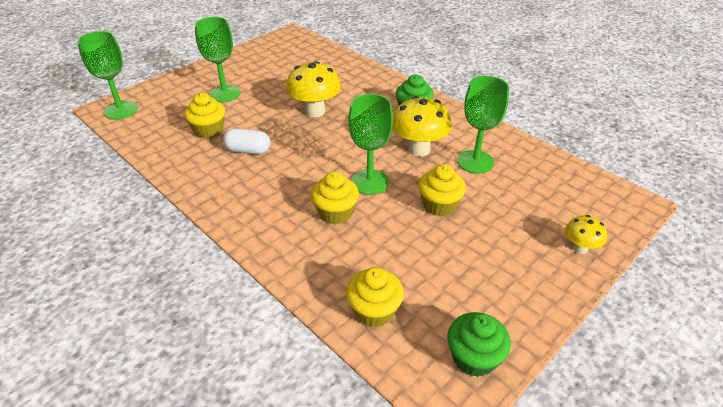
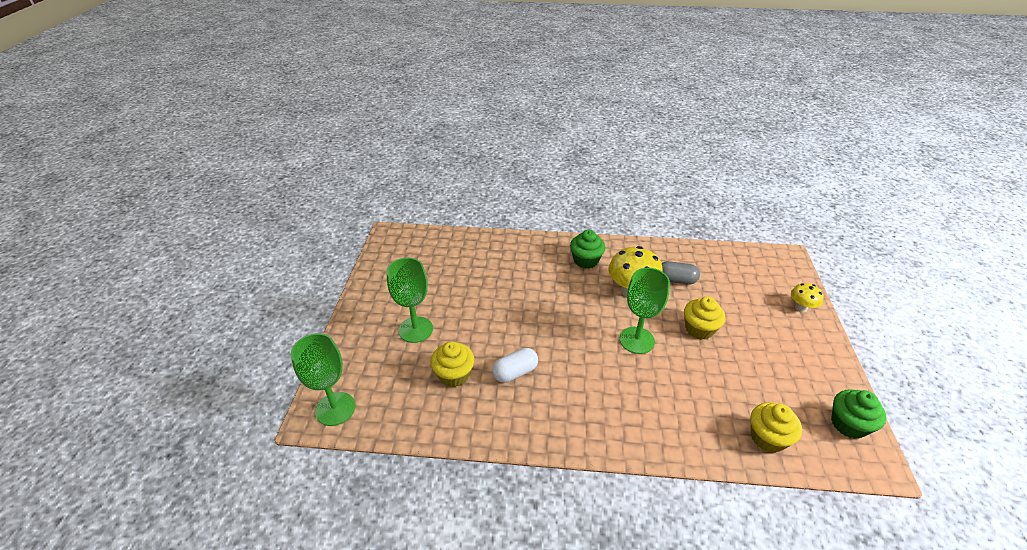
camera: 40 degrees left, 0 degrees up
(315, 111) = (516, 302): yellow mushroom -> none
(335, 212) = (649, 381): yellow cupcake -> none
(475, 162) = (676, 280): green goblet -> grey capsule

